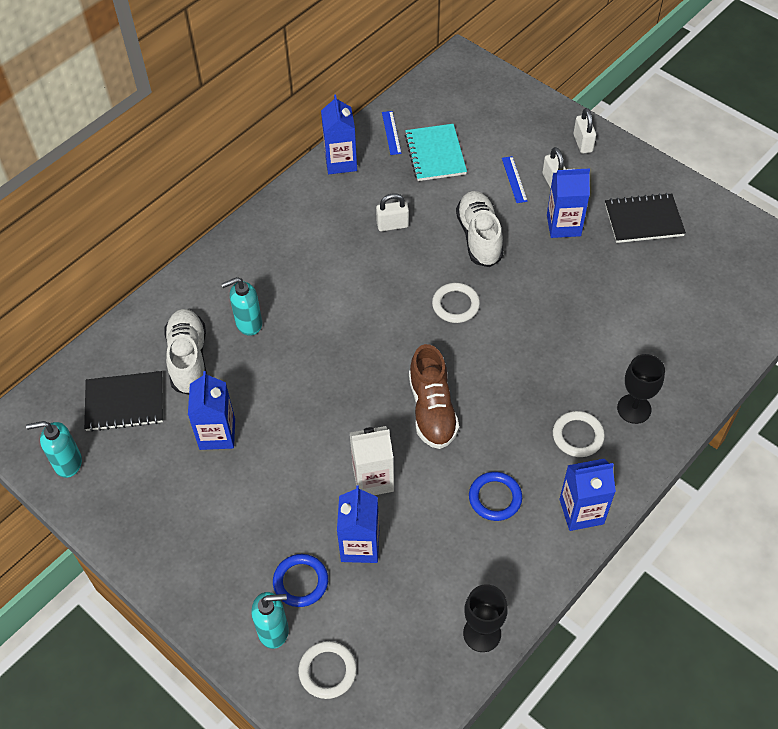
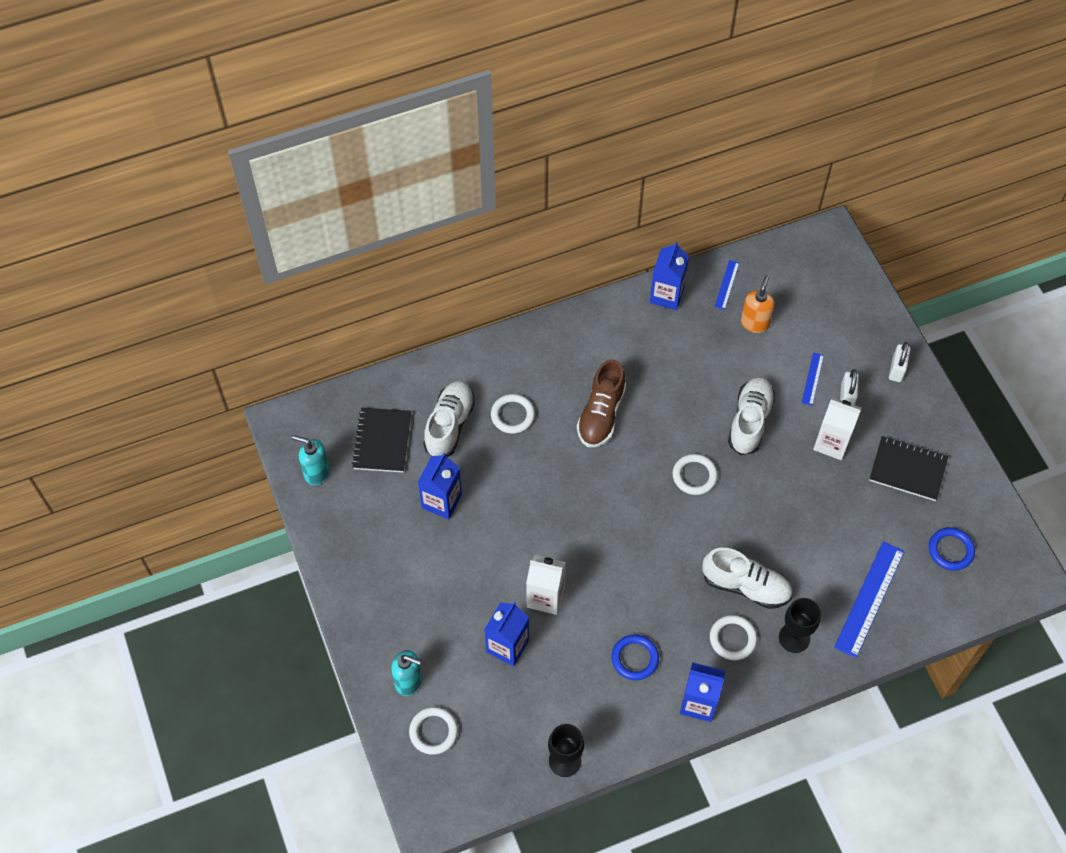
camera: 25 degrees right, 5 degrees up
(125, 403) = (382, 441): black notebook -> black notebook turned 75 degrees clockwise
(248, 323) = (512, 415): turquoise soap dispenser -> white ring
(300, 582) = (447, 653): blue ring -> blue ring (950, 550)
(392, 225) = (680, 377): white padlock -> none
(432, 409) = (624, 560): brown shoe -> brown shoe (601, 414)
(435, 154) = (754, 323): turquoise notebook -> orange soap dispenser
(561, 382) = (746, 586): none -> white shoe
(563, 225) = (831, 443): blue carton -> white carton
(680, 343) = (869, 599): none -> blue ruler

